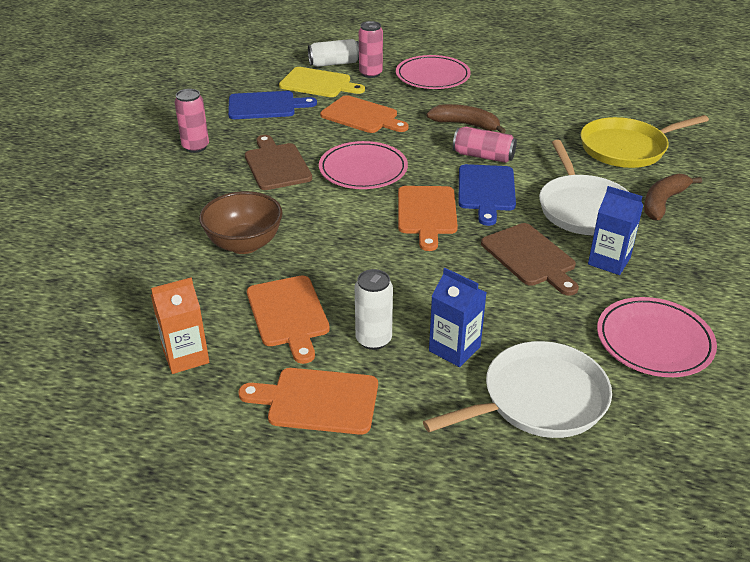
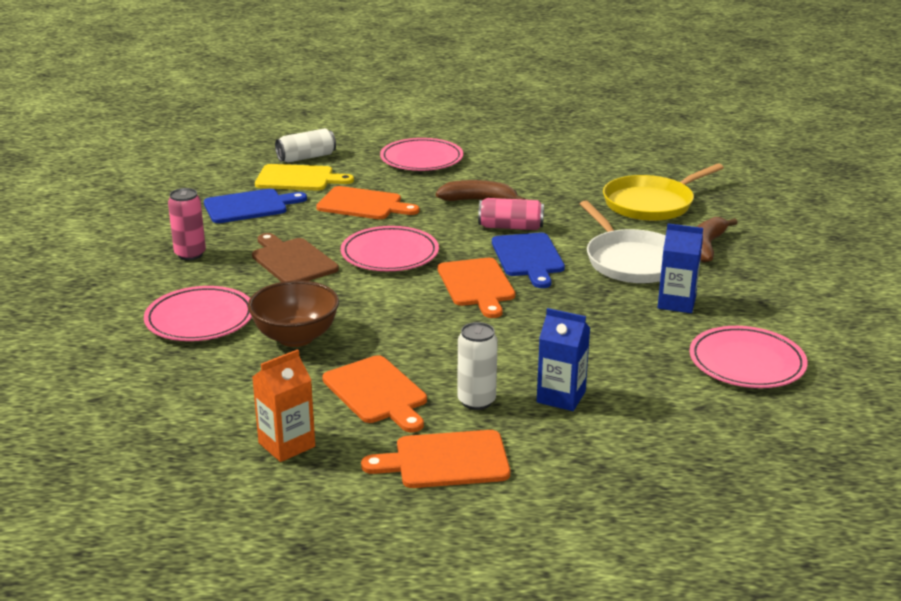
camera: 15 degrees left, 10 degrees down
(174, 212) = (200, 319): none -> pink plate
(370, 73) = (352, 163): pink can -> none
(530, 257) = (599, 310): brown cutting board -> none
(538, 399) = (660, 425): white pan -> none

